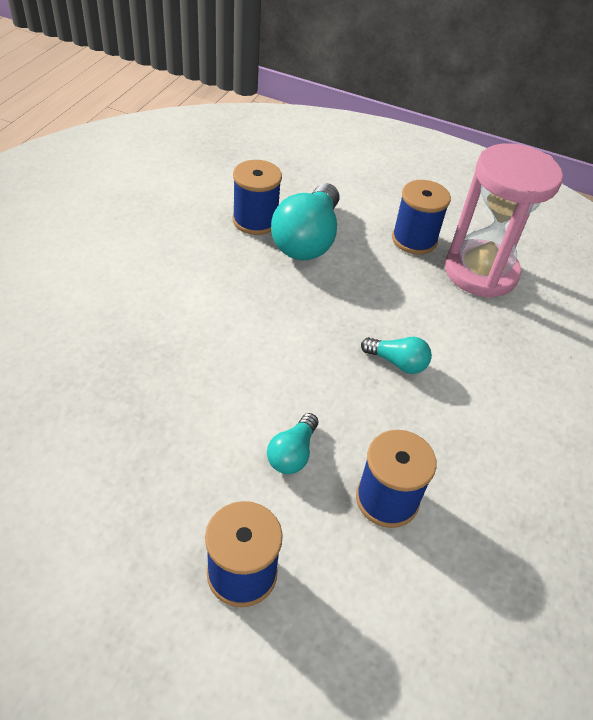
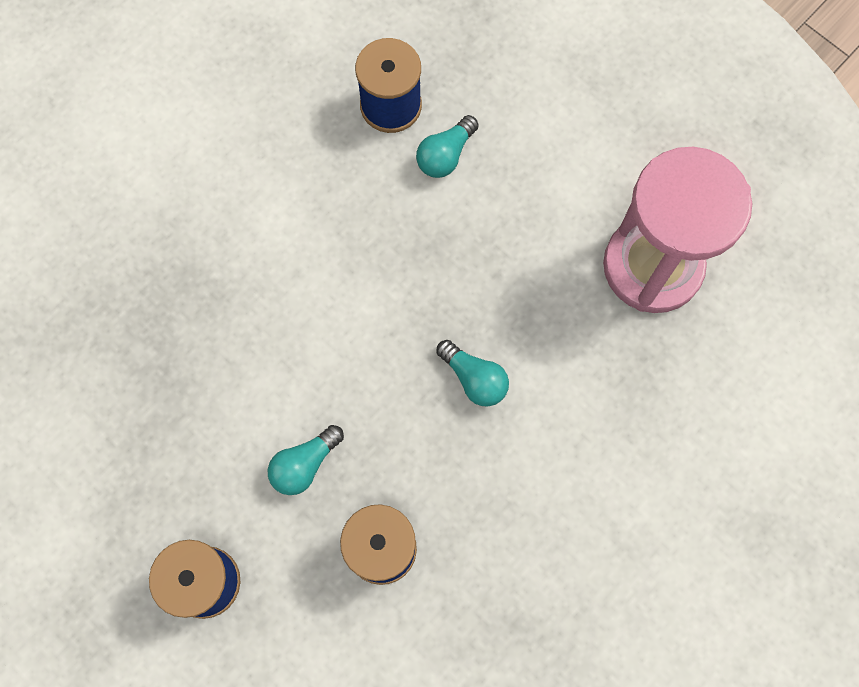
camera: 25 degrees right, 25 degrees up
(307, 240) = (445, 155): turquoise light bulb -> turquoise light bulb, size x0.50
(414, 239) = (589, 188): blue spool -> none

